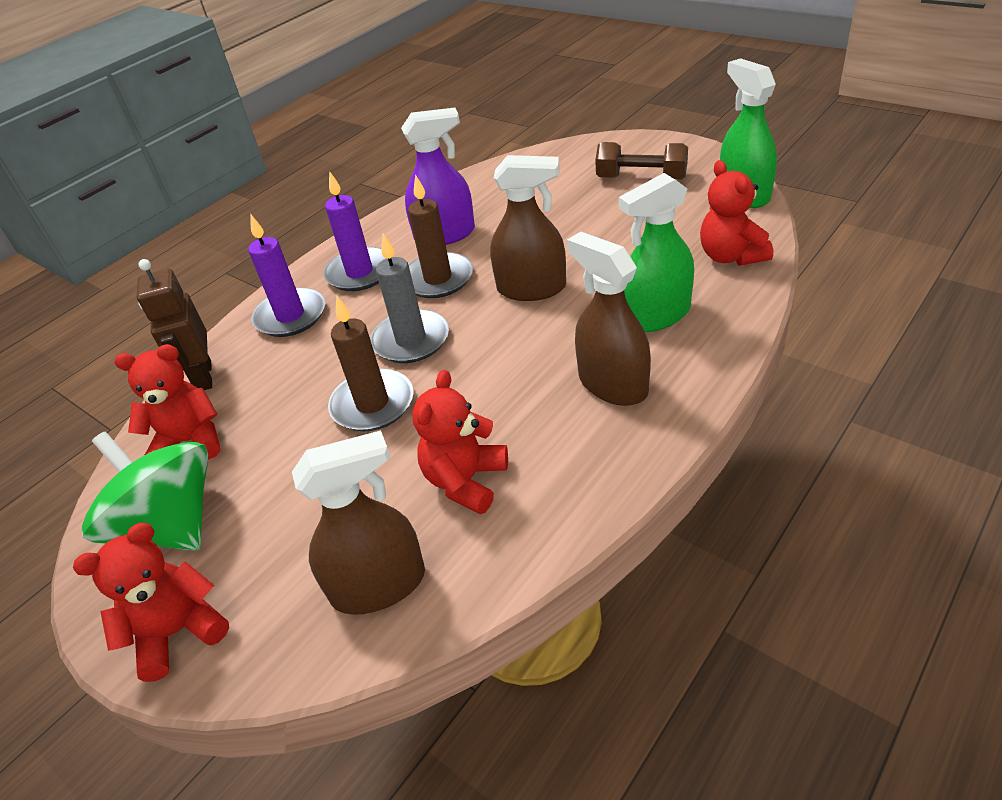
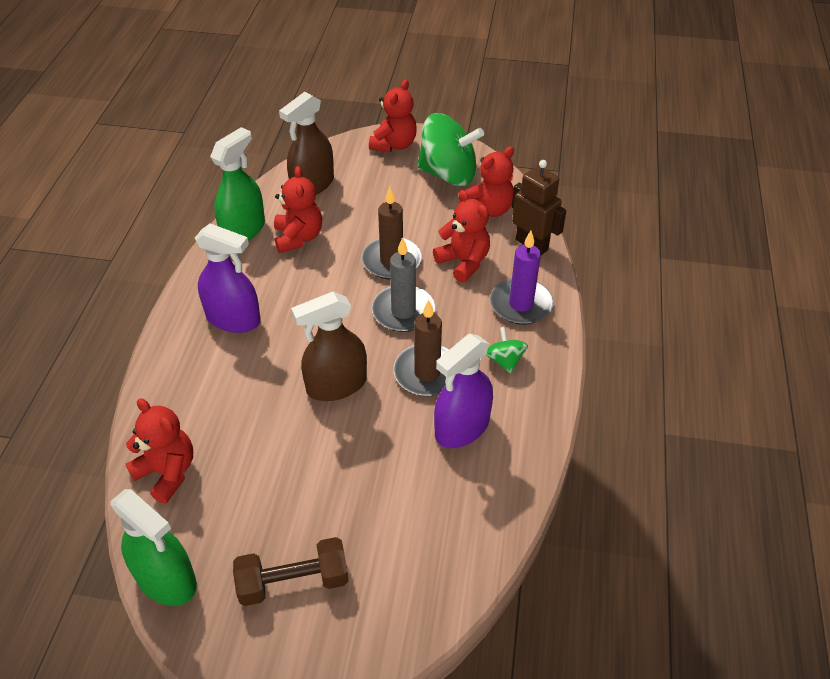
camera: 145 degrees right, 5 degrees up
(296, 377) = (463, 262): none -> red teddy bear
(360, 273) = (504, 360): purple candle -> green spinning top
(612, 384) = (233, 319): brown spray bottle -> purple spray bottle
(656, 315) = (219, 386): green spray bottle -> green spray bottle (243, 230)

